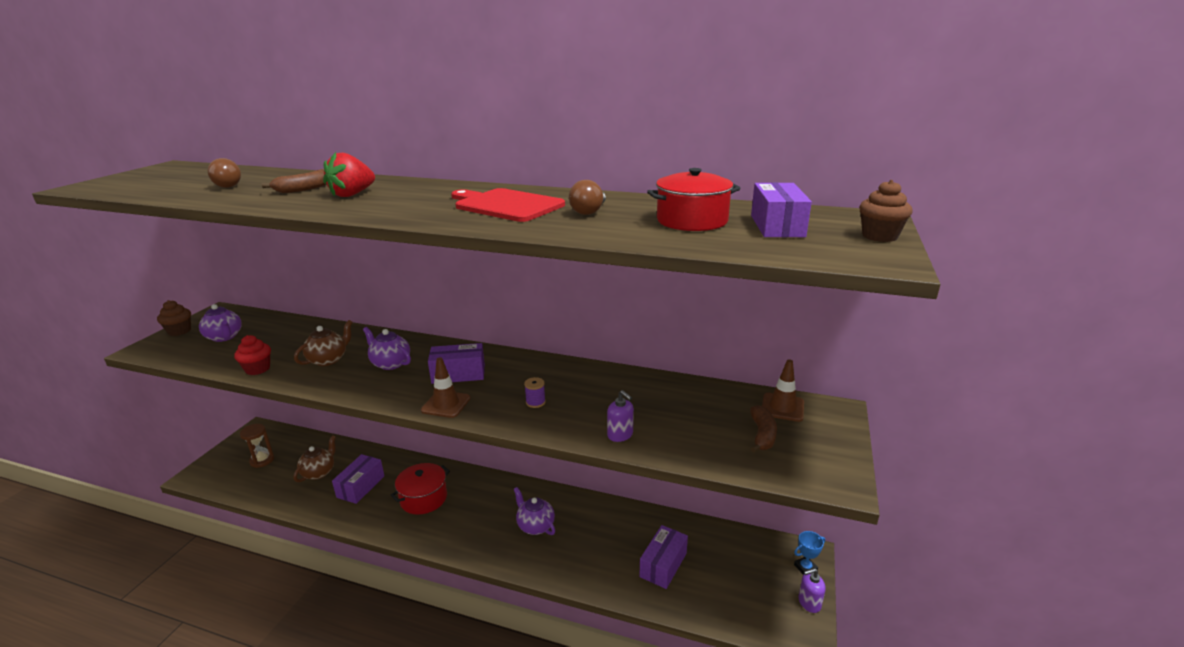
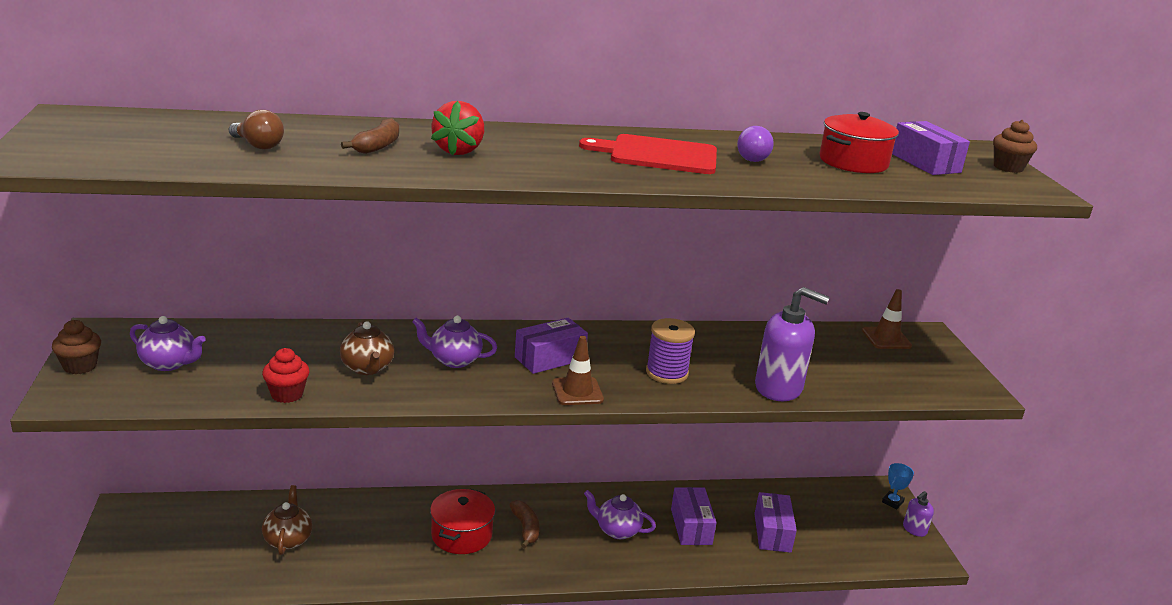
camera: 30 degrees left, 0 degrees up
(262, 460) = (183, 545): brown hourglass -> none
(328, 360) = (367, 368): brown teapot -> brown teapot turned 150 degrees clockwise
(361, 486) = (365, 542): purple box -> purple box (691, 526)
(535, 402) = (667, 373): purple spool -> purple spool, size x1.91
(589, 211) = (750, 158): brown light bulb -> purple light bulb
(620, 435) = (779, 388): purple soap dispenser -> purple soap dispenser, size x2.01
(762, 435) = (893, 365): brown banana -> brown banana (525, 528)

